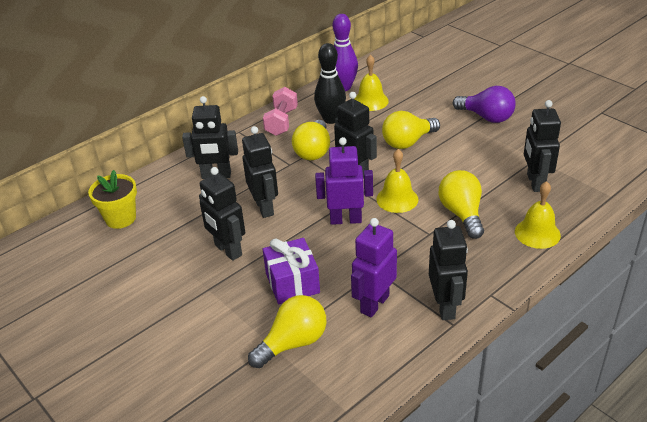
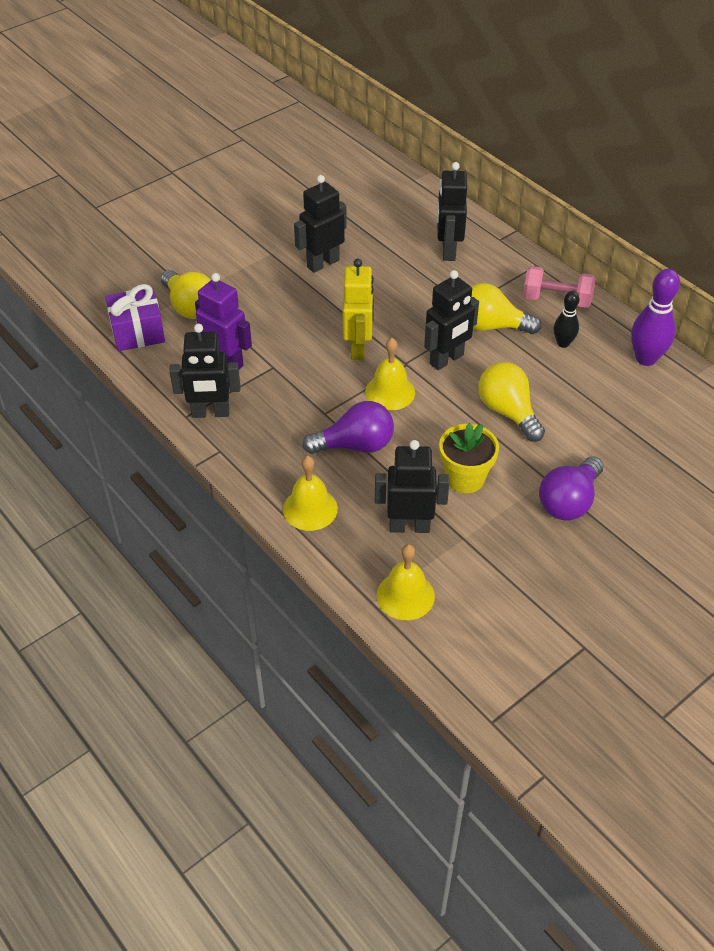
camera: 90 degrees right, 10 degrees up
(120, 218) = (382, 192): yellow flower pot -> yellow flower pot (465, 478)
(265, 207) = (387, 287): black robot -> none
(292, 283) = (267, 307): purple gift -> purple gift (138, 332)
(331, 119) = (563, 343): black bowling pin -> black bowling pin, size x0.60
(345, 220) = (358, 348): purple robot -> yellow robot
(370, 101) = (609, 383): yellow bell -> yellow bell (405, 595)
(462, 214) = (355, 445): yellow light bulb -> purple light bulb

